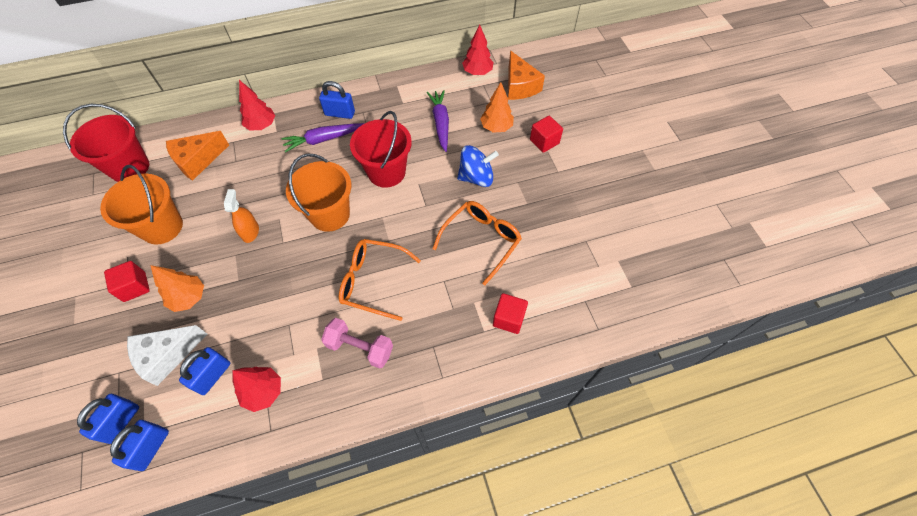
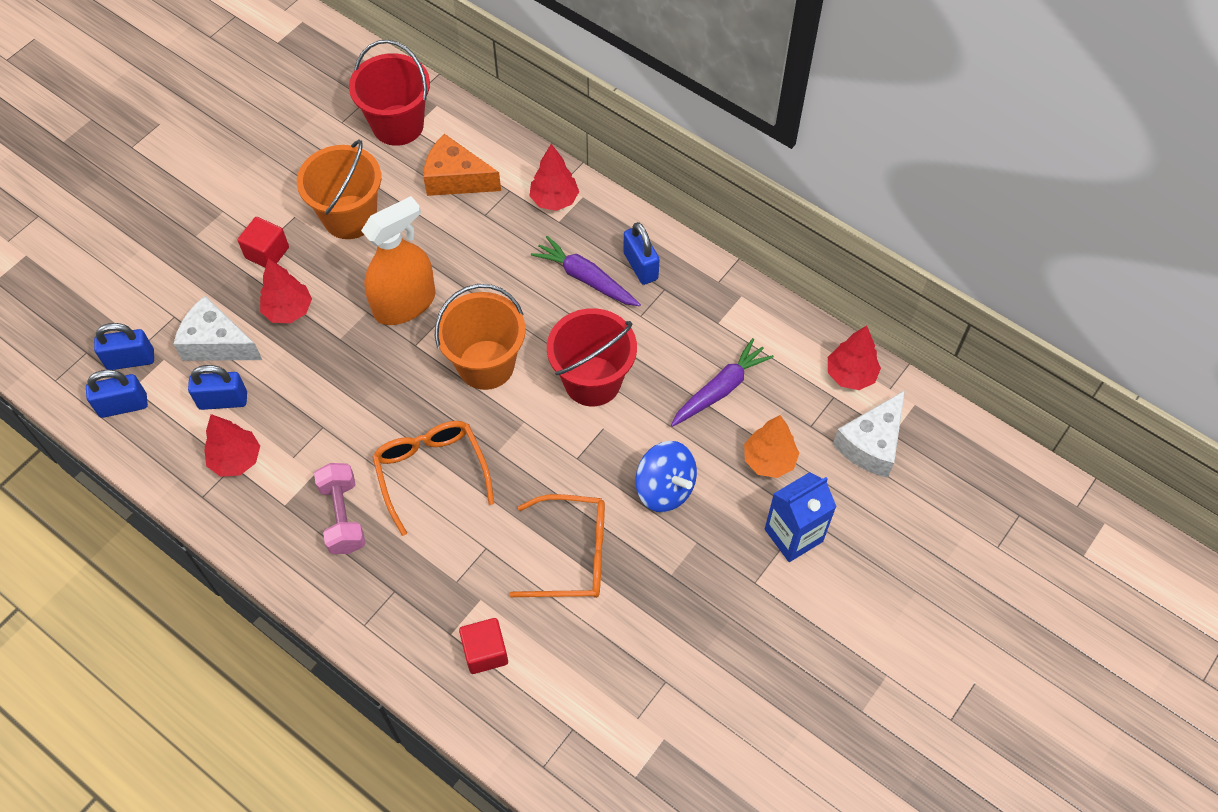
camera: 55 degrees right, 0 degrees up
(189, 298) = (288, 310): orange tree -> red tree
(250, 232) = (404, 304): orange spray bottle -> orange spray bottle, size x1.88
(520, 86) = (871, 444): orange cheese -> white cheese
(544, 141) = (793, 535): red cube -> blue carton

